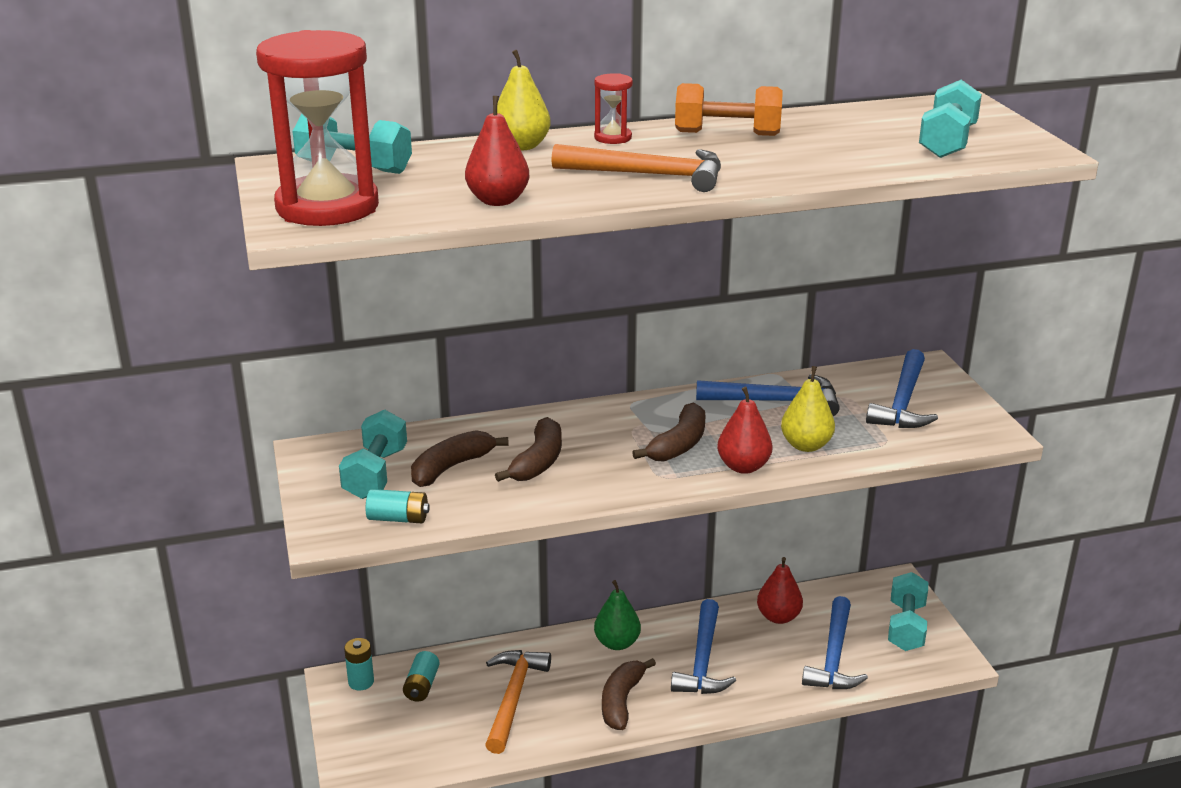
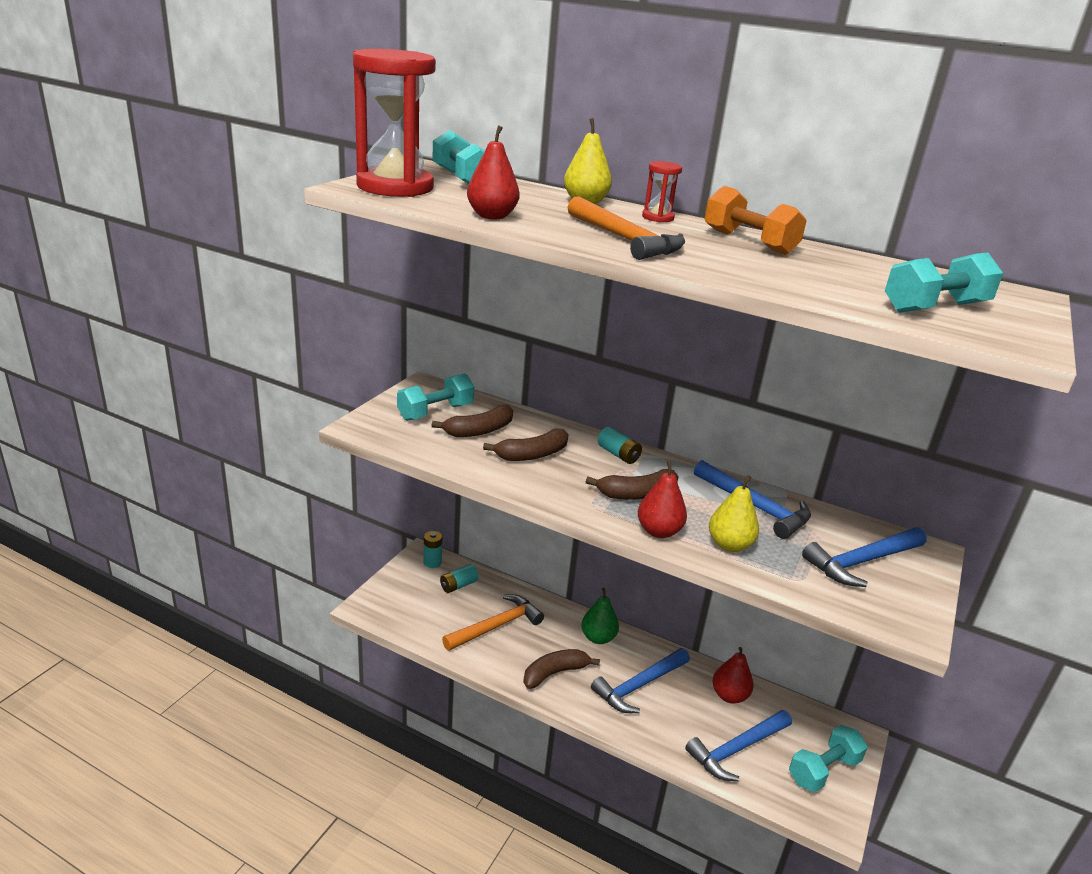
camera: 40 degrees right, 0 degrees up
(398, 518) = (406, 440): turquoise battery -> turquoise battery (618, 454)
(451, 467) = (479, 431): brown banana -> brown banana turned 150 degrees clockwise

